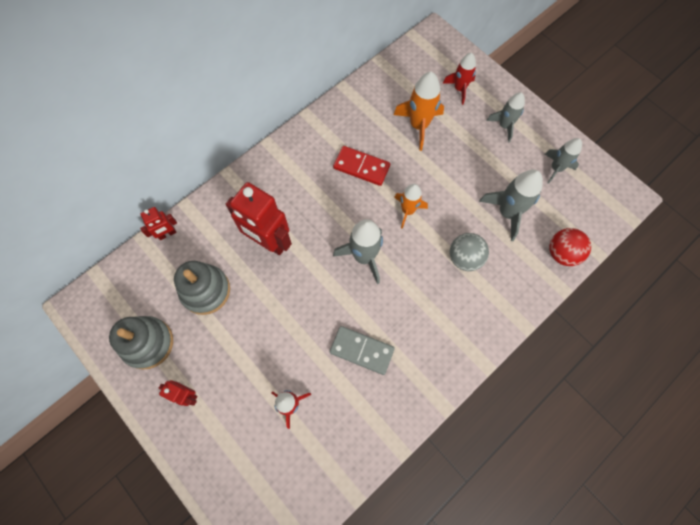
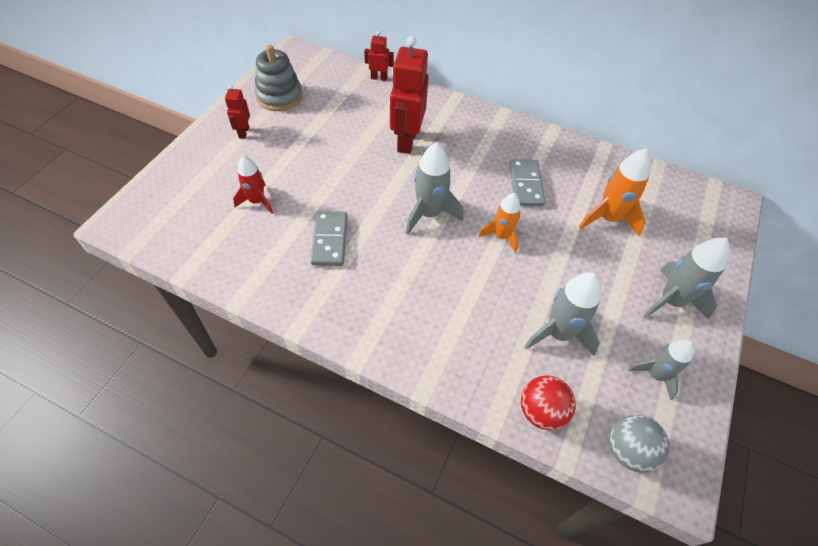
camera: 65 degrees right, 15 degrees down
(167, 234) = (379, 78): red robot -> red robot turned 150 degrees clockwise
(205, 290) = (340, 115): grey stacking toy -> none
(361, 167) = (526, 184): red domino -> grey domino
(459, 89) = (683, 243): red rocket -> none
(464, 258) = (476, 304): grey ball -> grey ball (628, 450)
(504, 126) = (671, 301): grey rocket -> grey rocket, size x1.51

